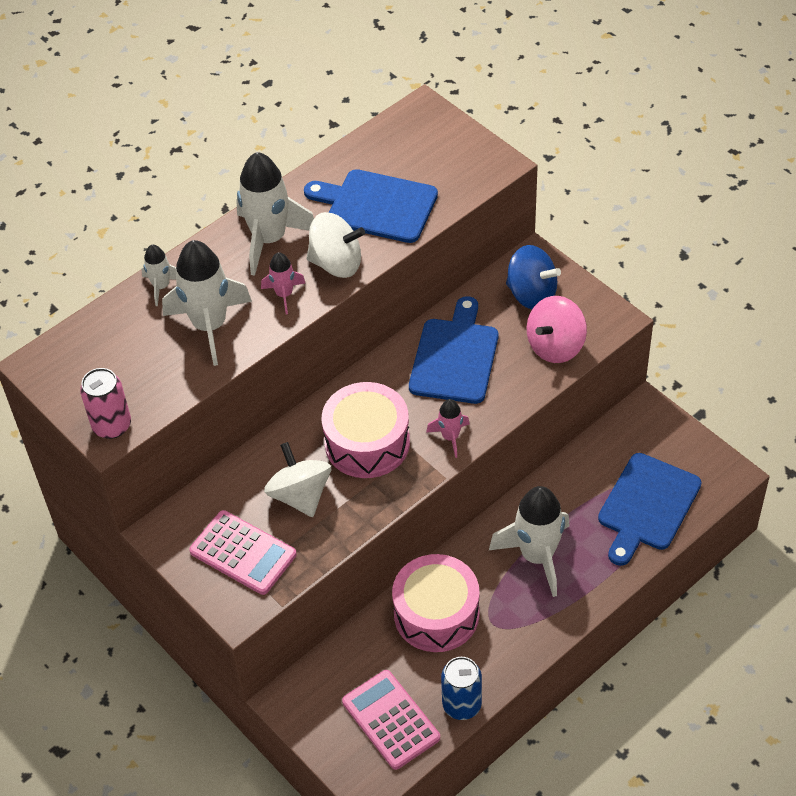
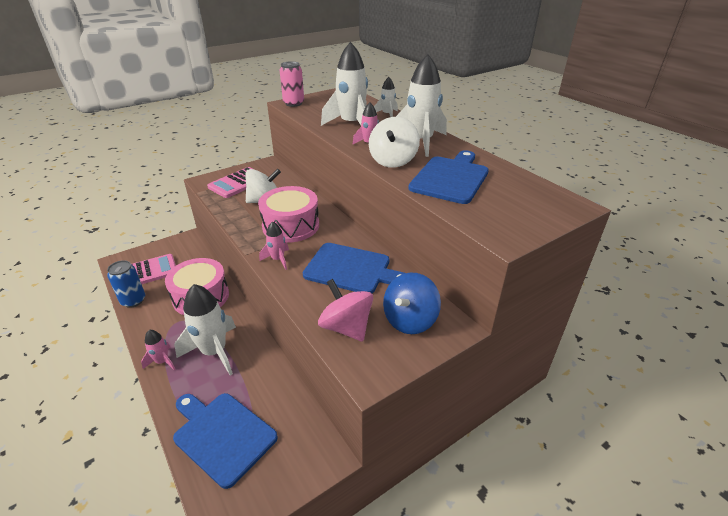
camera: 95 degrees right, 15 degrees down
(566, 609) = (162, 361): none -> pink rocket

